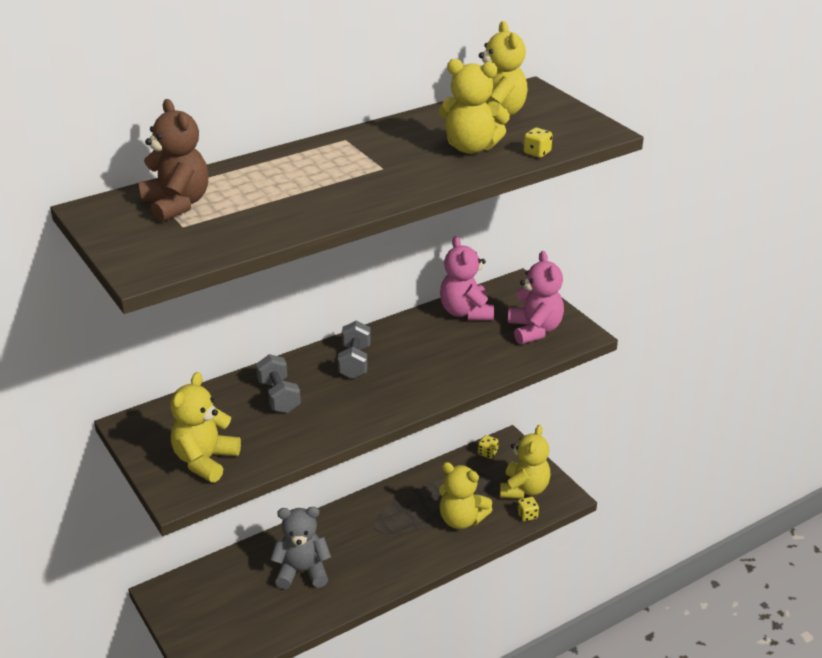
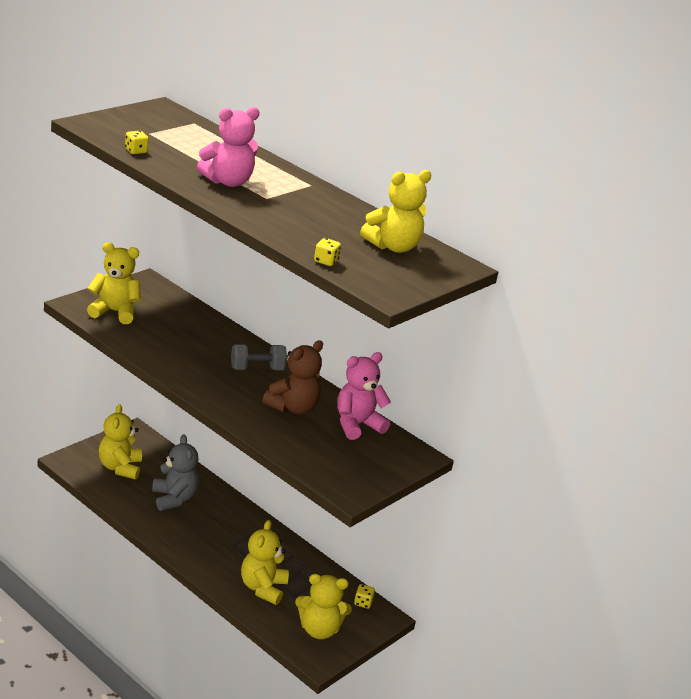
camera: 70 degrees right, 5 degrees down
(177, 204) = (179, 130): brown teddy bear -> brown teddy bear (293, 407)
(279, 396) = (199, 337): grey dumbbell -> none
(471, 147) = (321, 233): yellow teddy bear -> yellow teddy bear (120, 467)
(527, 515) = (282, 632): yellow dice -> yellow dice (136, 151)
(534, 330) = (344, 464): pink teddy bear -> pink teddy bear (228, 182)

